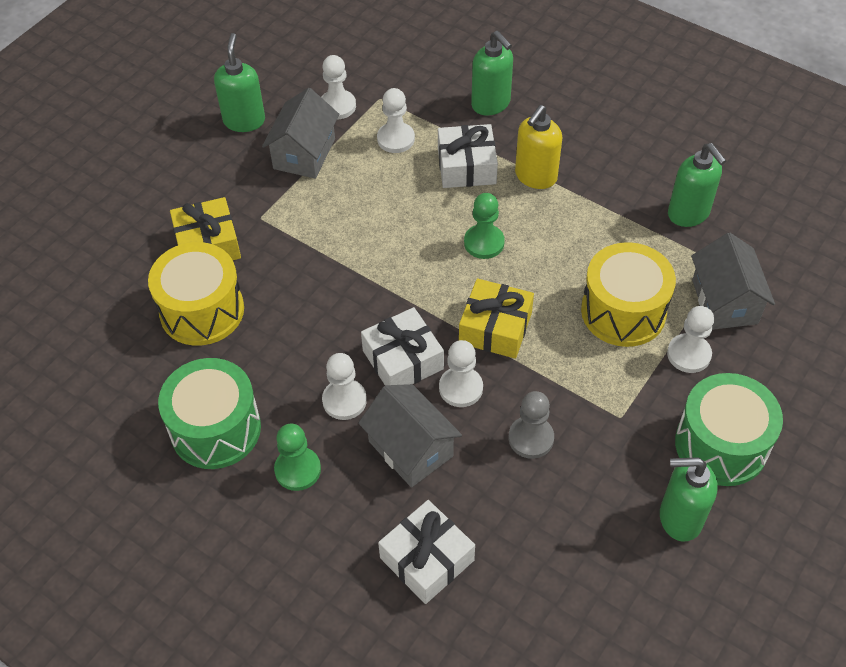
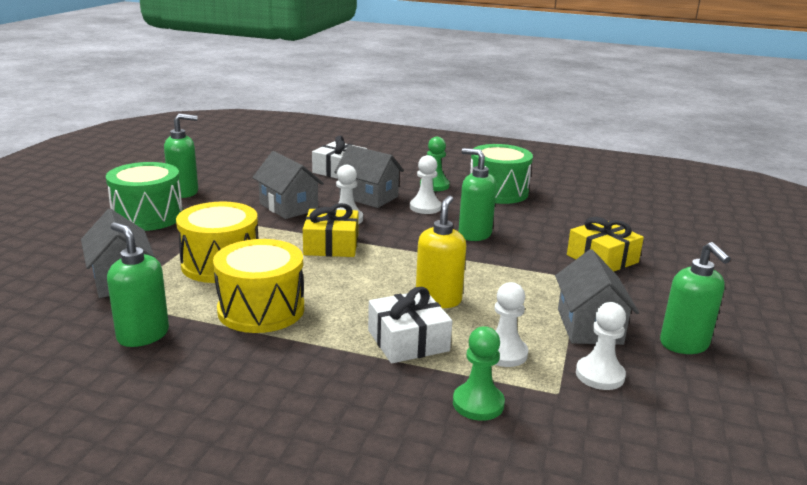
camera: 160 degrees right, 30 degrees down
(202, 310) = (563, 229): yellow drum -> yellow drum (261, 309)
(403, 360) = (396, 225): white gift -> none
(484, 243) = (361, 288): green pawn -> green pawn (478, 403)
(491, 104) = (410, 409): green soap dispenser -> green soap dispenser (474, 234)
(531, 438) = (288, 207): grey pawn -> grey house
(535, 176) = (325, 343): yellow soap dispenser -> yellow soap dispenser (438, 299)
(688, 354) = (164, 249): white pawn -> none

